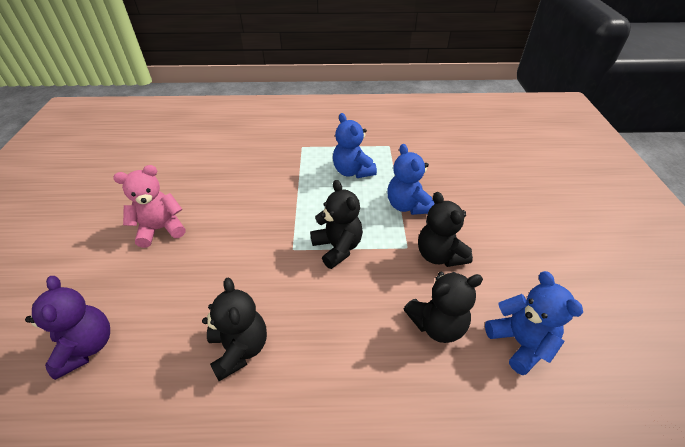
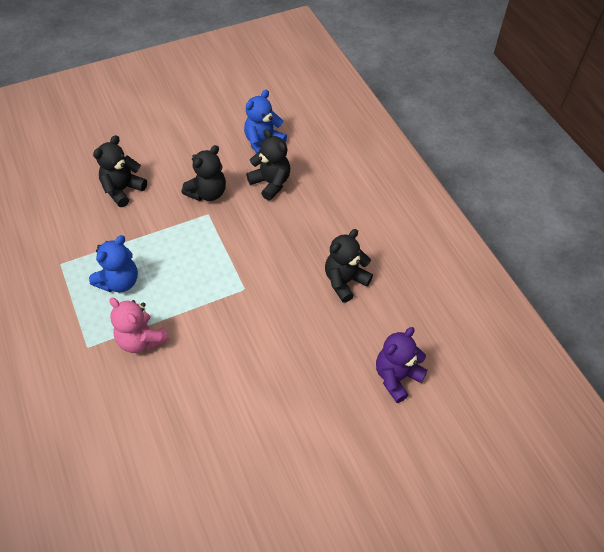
camera: 115 degrees left, 10 degrees up
(161, 229) = (270, 409): pink teddy bear -> pink teddy bear (141, 340)
(337, 247) = (228, 258): black teddy bear -> black teddy bear (123, 189)
(407, 205) = (156, 225): blue teddy bear -> none

